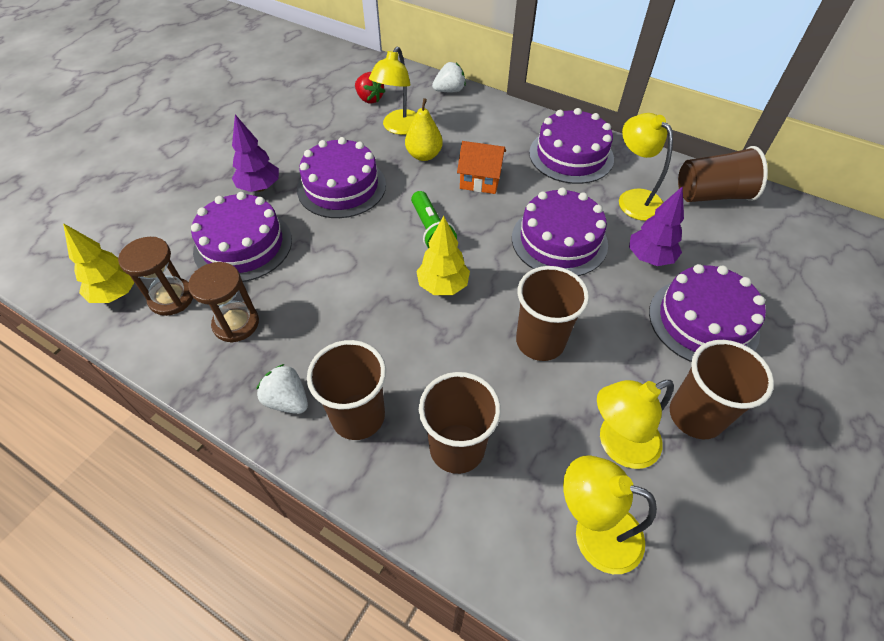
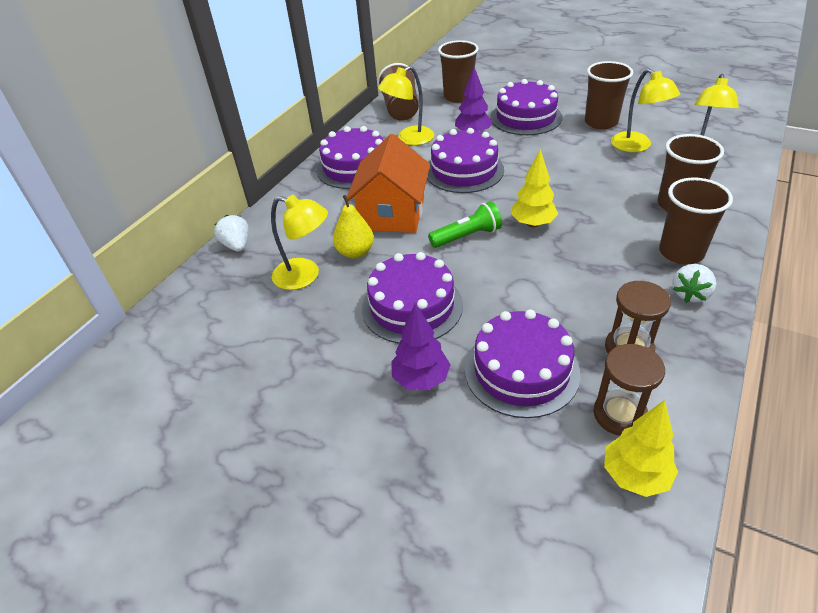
camera: 90 degrees left, 10 degrees down
(369, 99) = (242, 309): red strawberry -> none
(480, 180) = (392, 213): orange house -> orange house, size x1.67
(540, 341) = (570, 175): brown cup -> brown cup (458, 97)

